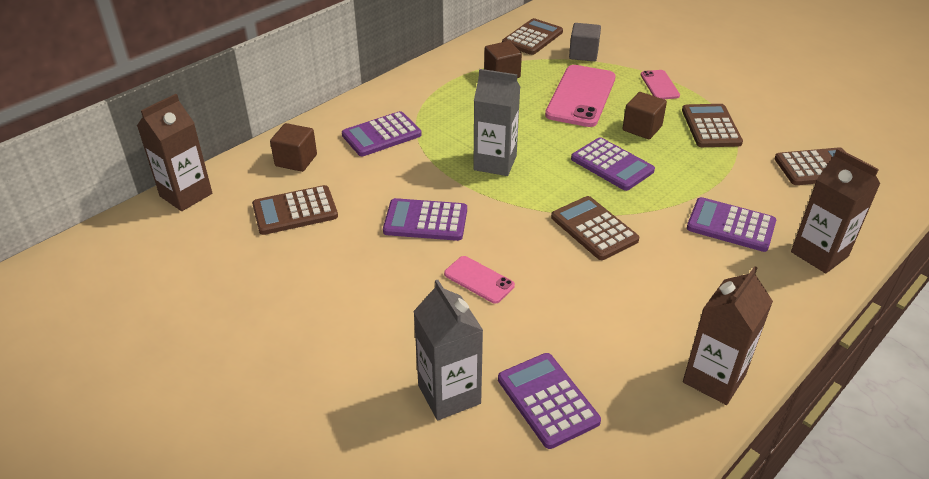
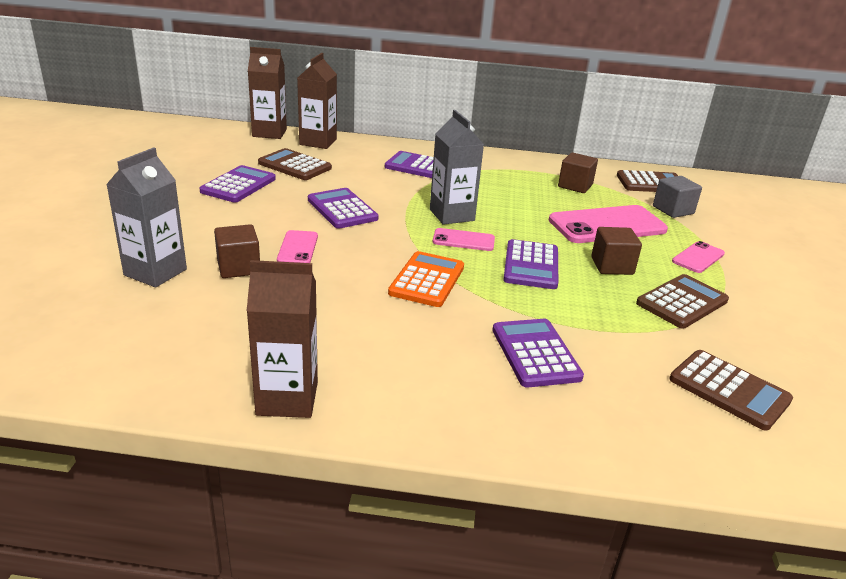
camera: 50 degrees right, 10 degrees down
(296, 160) = (349, 150): brown cube -> brown cube (238, 267)
(545, 178) = (463, 240): none -> pink phone
(547, 400) = (183, 316): purple calculator -> purple calculator (238, 185)
(594, 229) = (427, 280): brown calculator -> orange calculator
(819, 254) = (569, 427): brown carton -> brown carton (318, 142)

